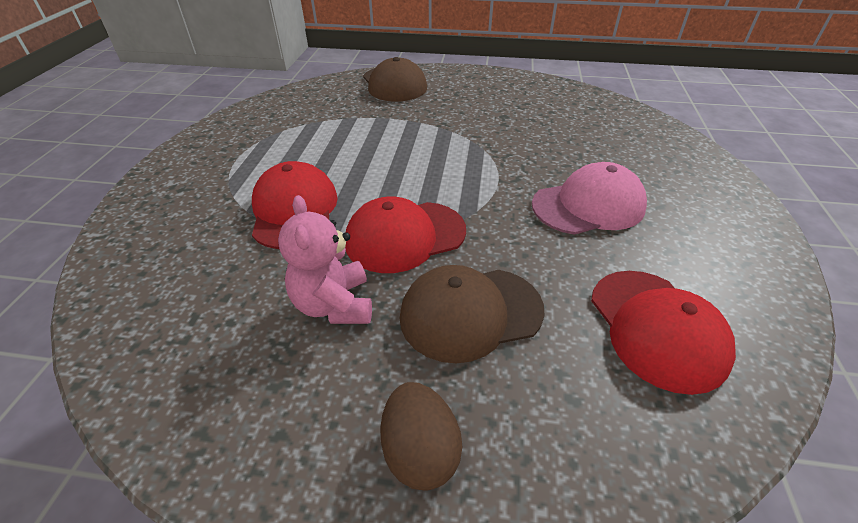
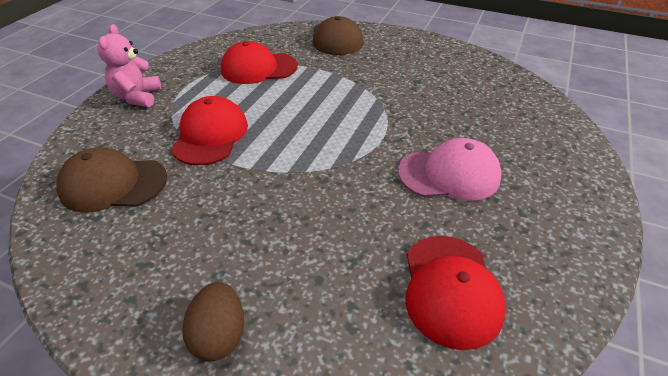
camera: 15 degrees right, 0 degrees up
(334, 305) = (207, 214): pink teddy bear -> pink teddy bear (137, 97)
(405, 236) = (284, 172): red cap -> red cap (258, 68)
(470, 313) = (305, 243): brown cap -> brown cap (113, 184)

